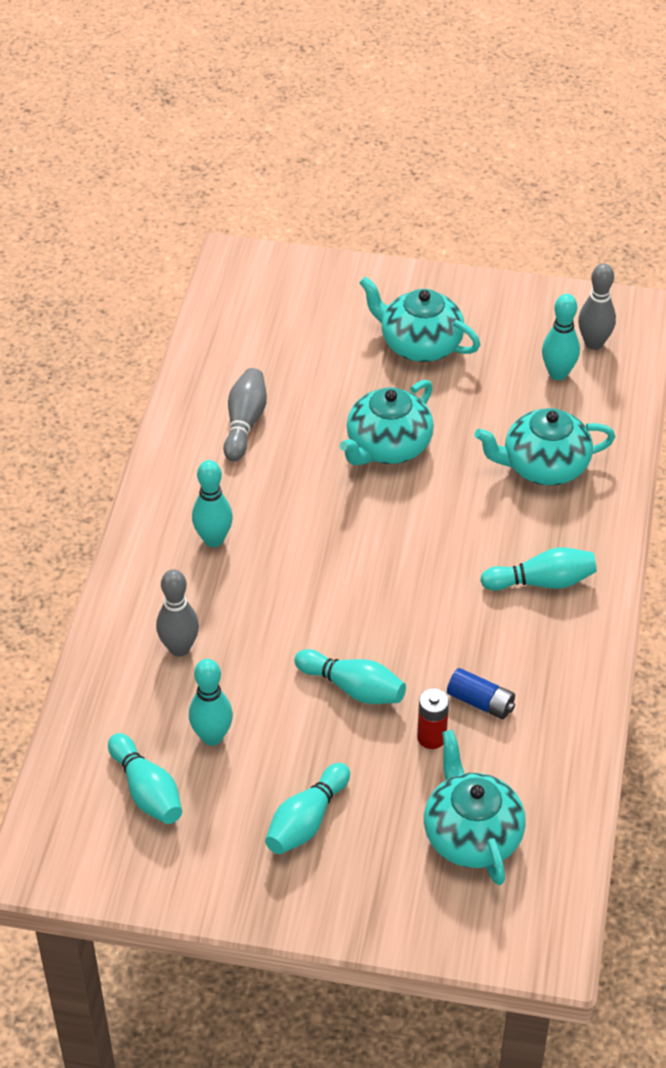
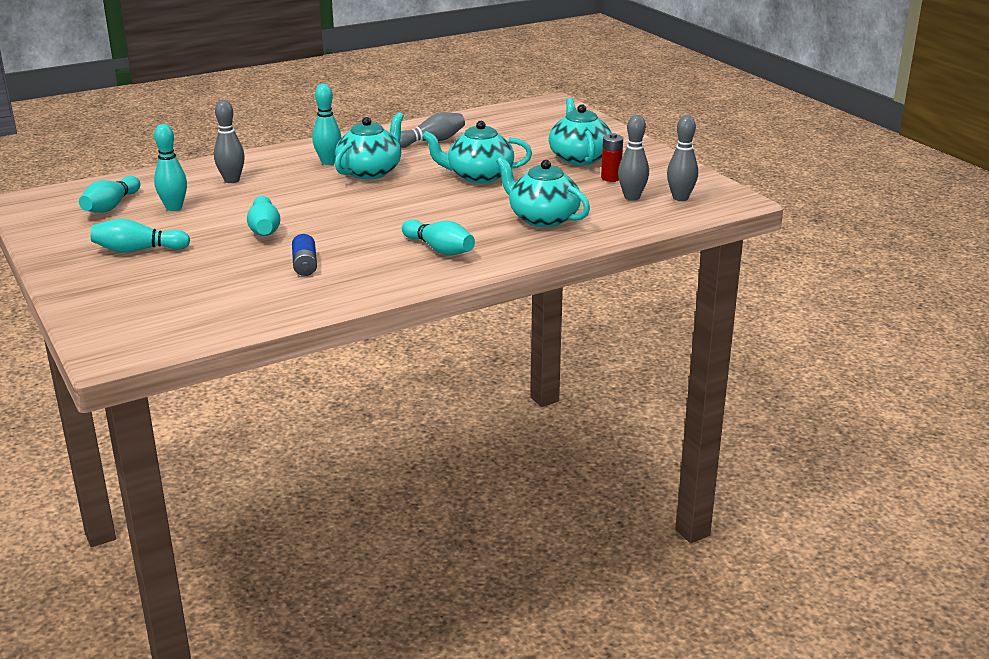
camera: 50 degrees right, 20 degrees down
(431, 737) = (254, 261): red battery -> red battery (611, 178)
(471, 835) = (185, 298): turquoise teapot -> turquoise teapot (370, 172)
(558, 373) = (632, 197): turquoise bowling pin -> grey bowling pin

